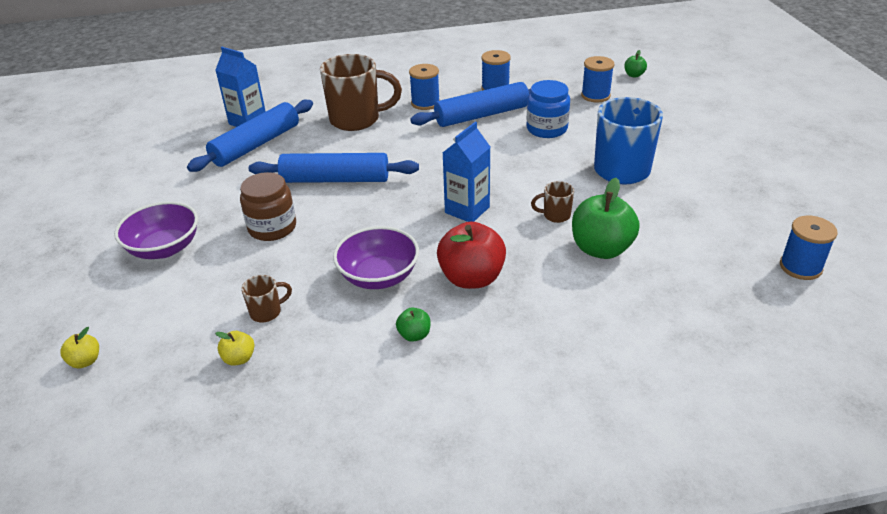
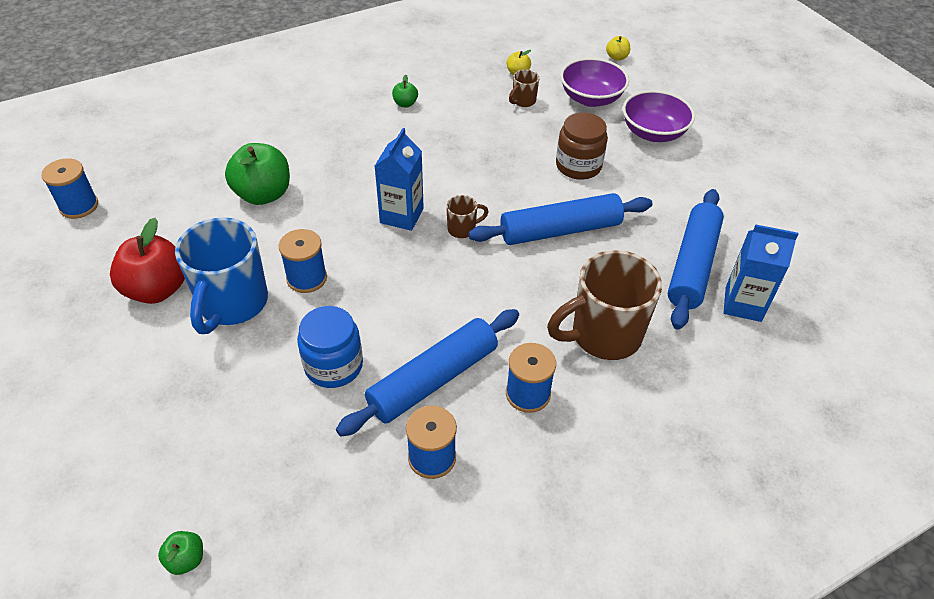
camera: 160 degrees right, 10 degrees up
(378, 276) = (454, 139): purple bowl -> purple bowl (591, 98)
(471, 278) = (376, 150): red apple -> red apple (157, 289)
(555, 215) = (309, 224): brown mug -> brown mug (462, 229)
(595, 95) = (261, 470): blue spool -> blue spool (307, 278)

